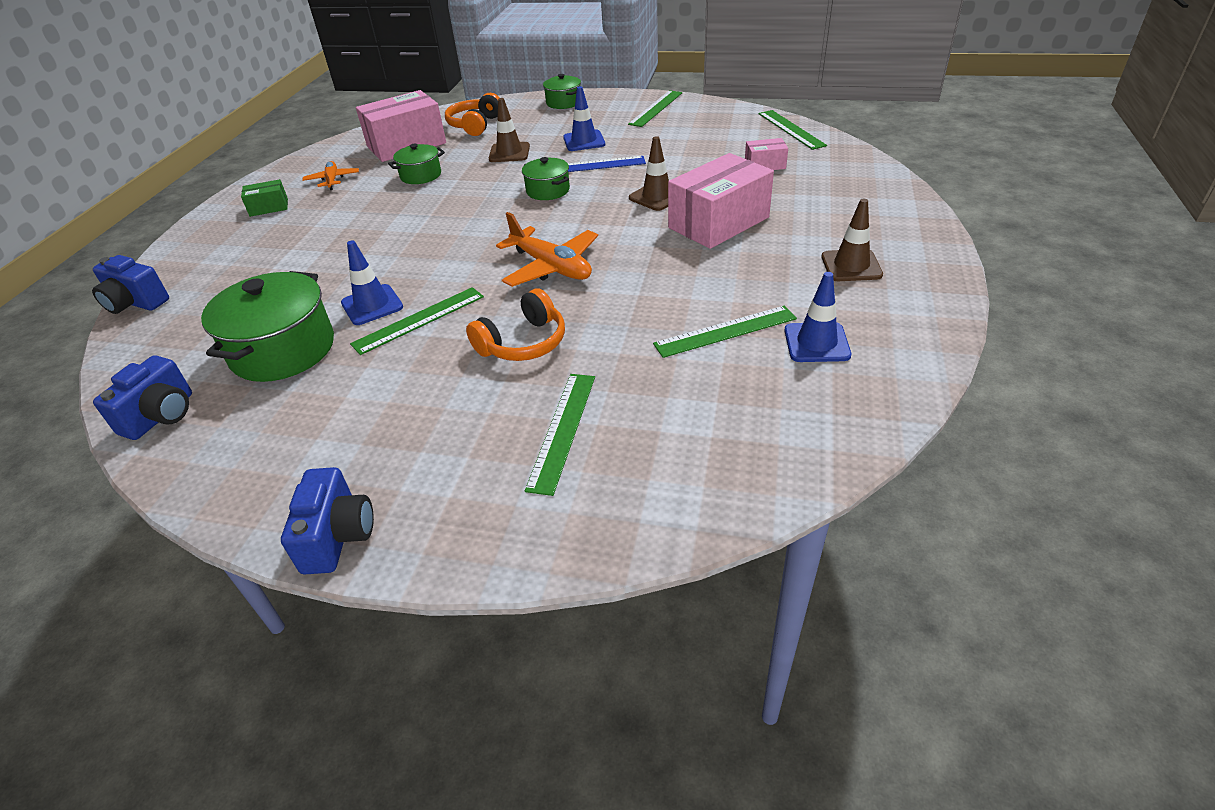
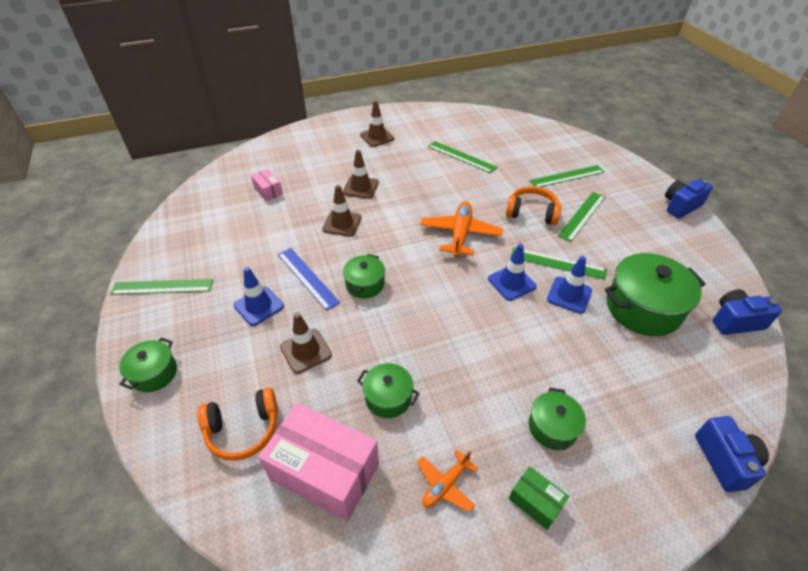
camera: 125 degrees left, 5 degrees up
(291, 234) = (552, 427): none -> green pot
(718, 222) = (360, 187): pink box -> brown traffic cone
(791, 129) = (198, 195): green ruler -> green ruler (582, 216)
(816, 343) = (447, 133): blue traffic cone -> blue traffic cone (511, 283)

